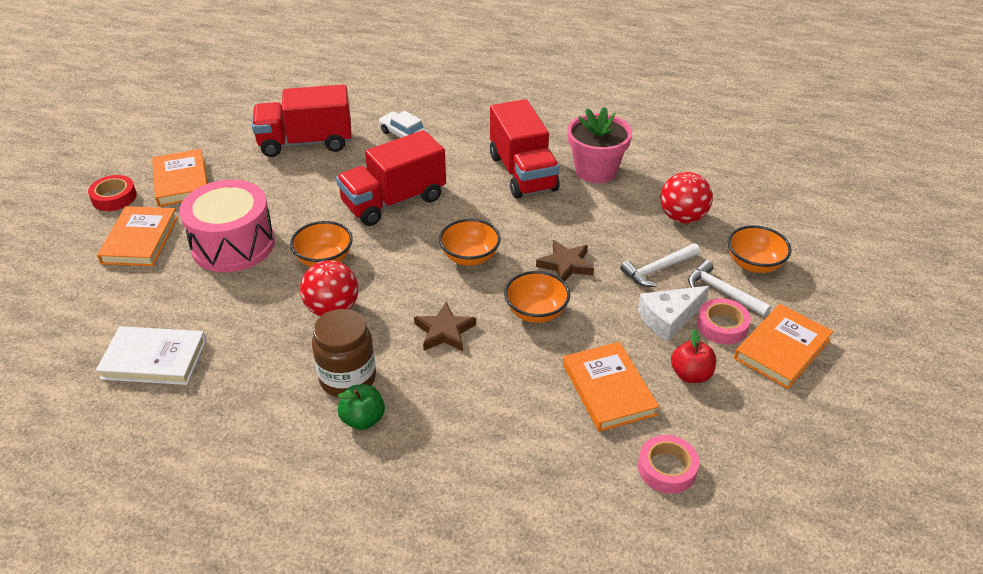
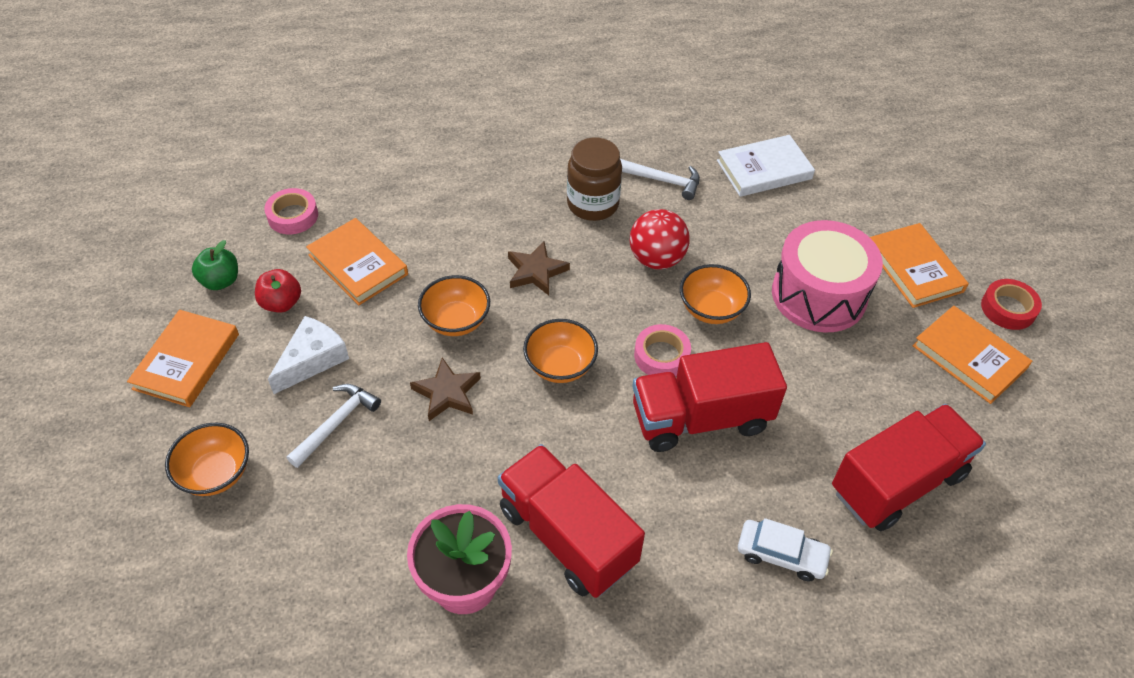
camera: 155 degrees right, 10 degrees up
(363, 419) = (556, 178): green apple -> green apple (221, 281)
(394, 201) = (700, 418): red truck -> red truck turned 135 degrees counterclockwise
(682, 217) = (318, 527): red ball -> none
(722, 292) = (254, 416): white hammer -> white hammer (663, 181)
(722, 326) = (253, 369): pink tape -> pink tape (661, 356)

